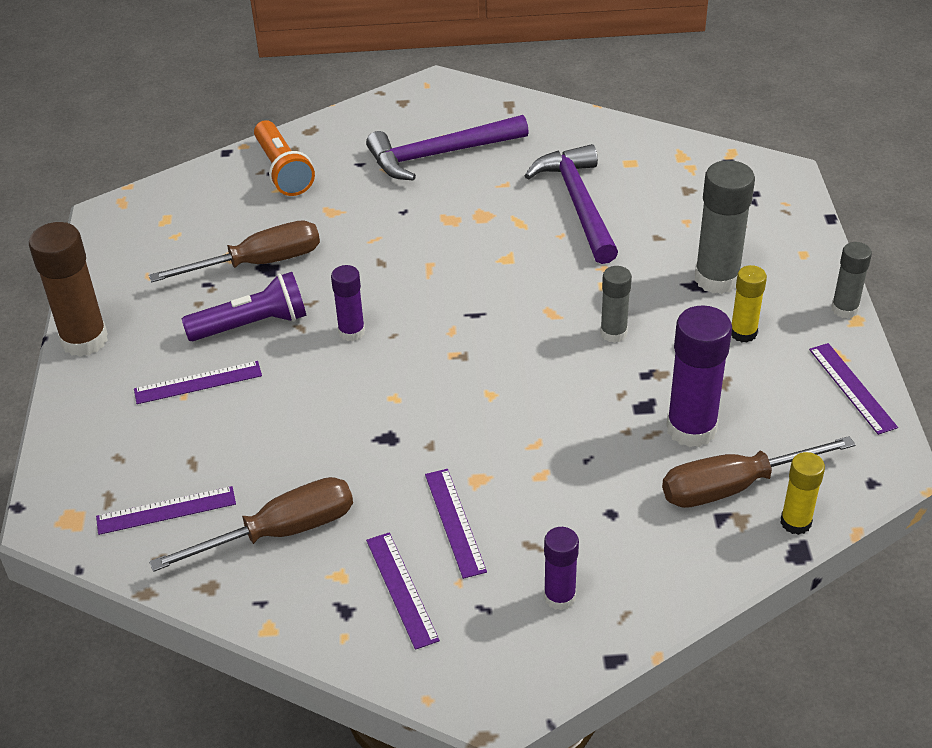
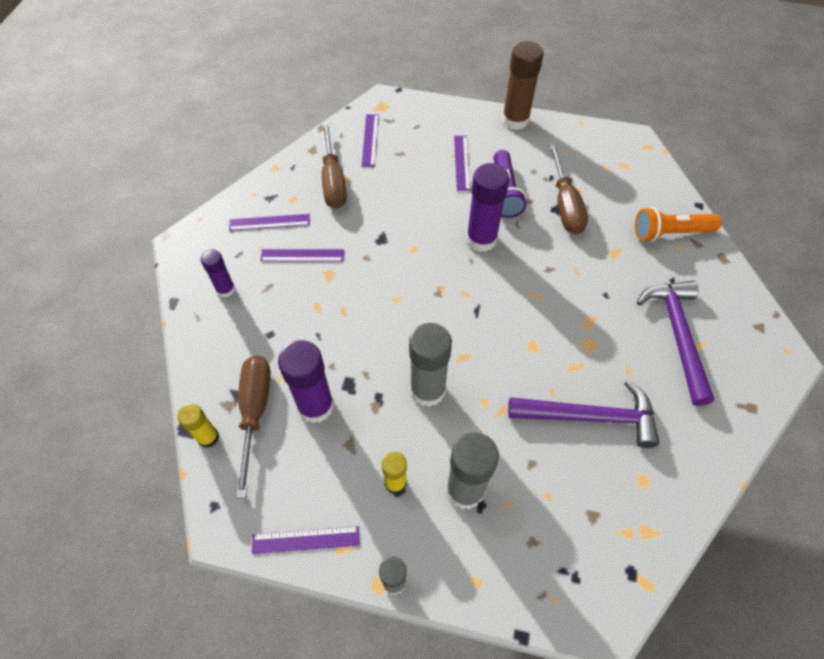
camera: 105 degrees right, 15 degrees up
(351, 332) = (481, 239): purple glue stick -> purple glue stick, size x1.73
(613, 333) = (427, 390): grey glue stick -> grey glue stick, size x1.73

